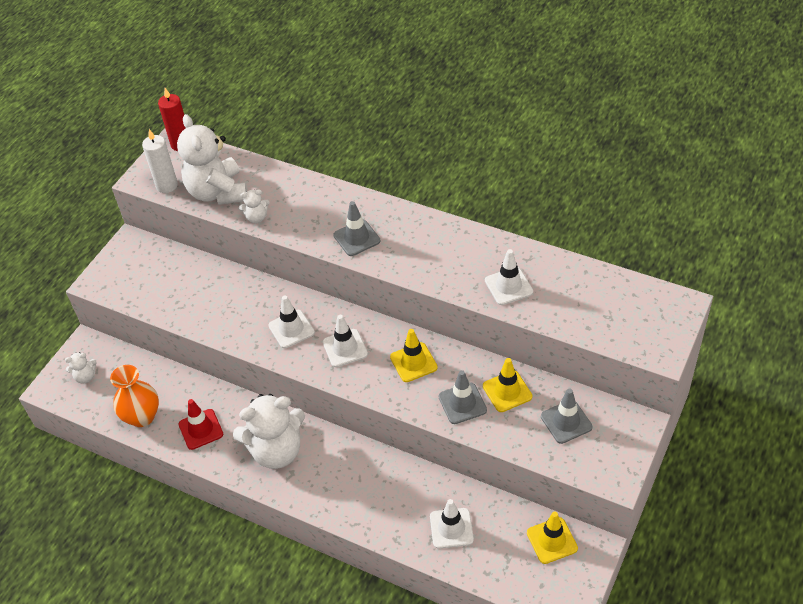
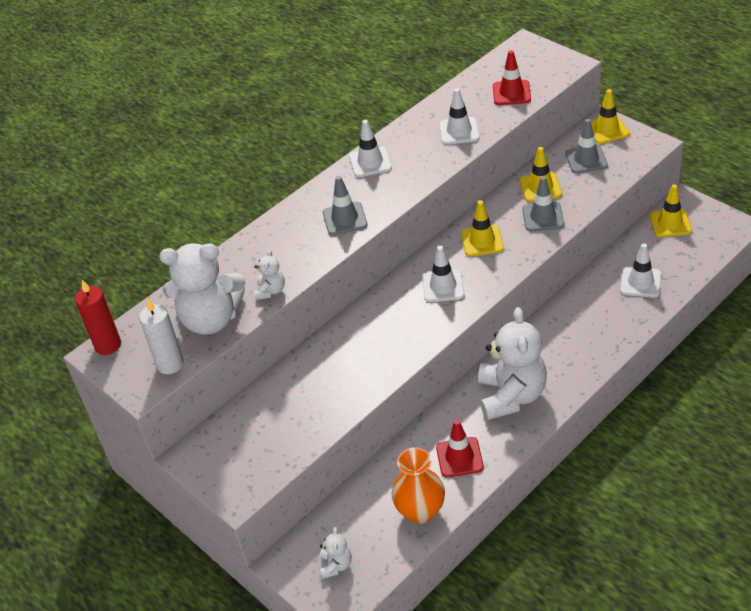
camera: 70 degrees left, 5 degrees down
(291, 329) = (399, 324): white traffic cone -> white traffic cone (370, 162)
(587, 313) = (511, 93): none -> red traffic cone
(624, 431) = (607, 130): none -> yellow traffic cone

